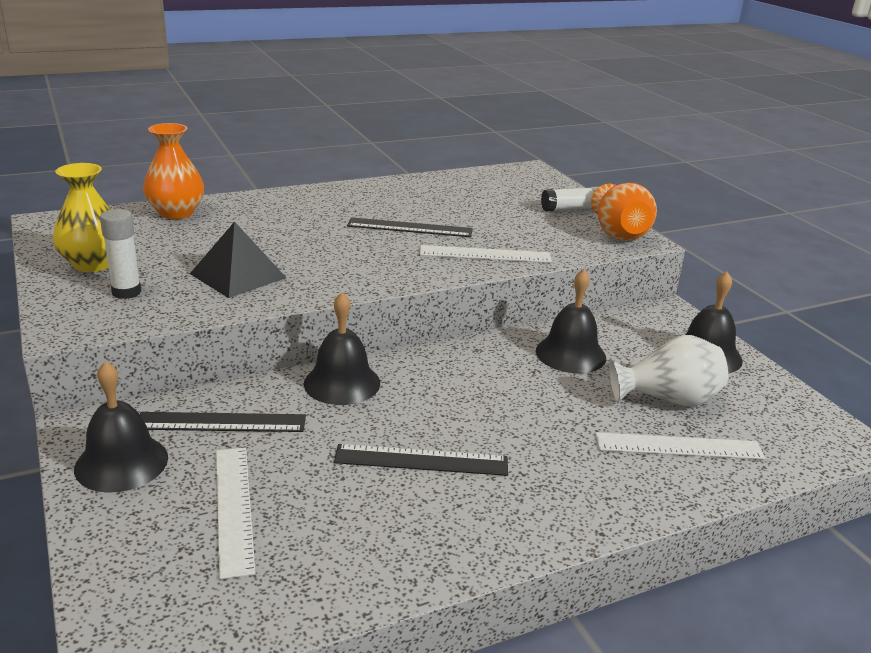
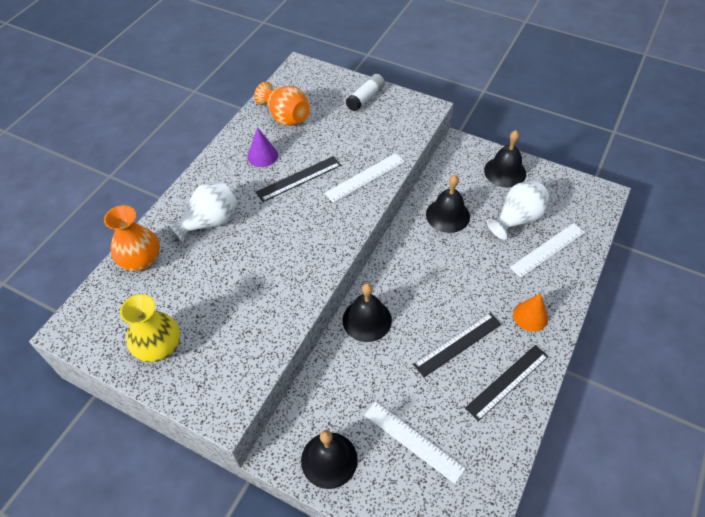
camera: 35 degrees left, 25 degrees up
(126, 292) = (215, 356): white glue stick -> none
(221, 422) = (342, 394): black ruler -> black ruler (507, 381)
(238, 275) = (258, 294): black pyramid -> none
(274, 217) = (209, 222): none -> white vase
(397, 202) = (262, 155): none -> purple cone
(563, 491) = (530, 316): none -> orange cone
(618, 233) = (410, 109): orange vase -> orange vase (286, 117)

